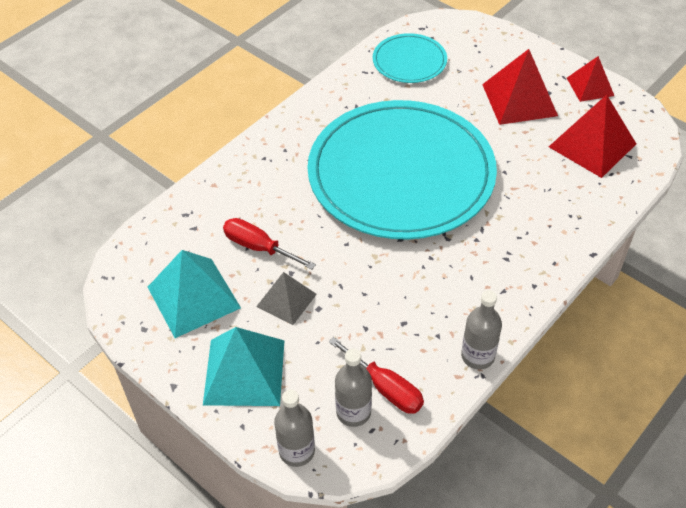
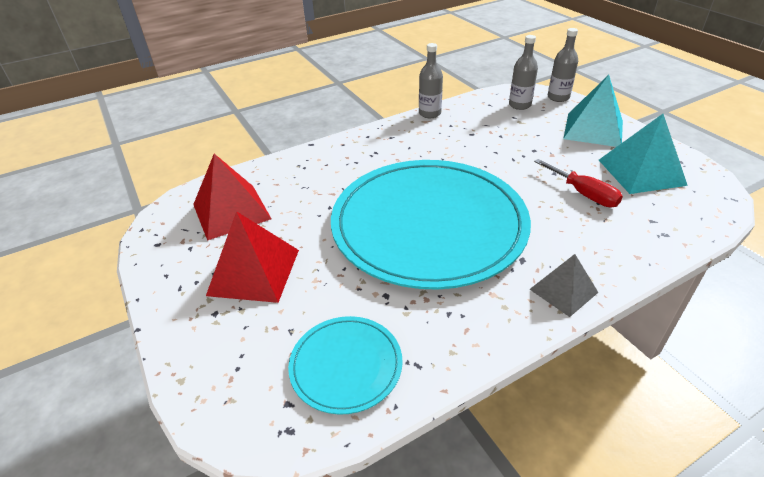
camera: 160 degrees left, 10 degrees down
(286, 300) = (559, 158): grey pyramid -> grey pyramid (563, 290)
(385, 388) = (496, 110): red screwdriver -> none
(590, 86) = (166, 268): red pyramid -> none

